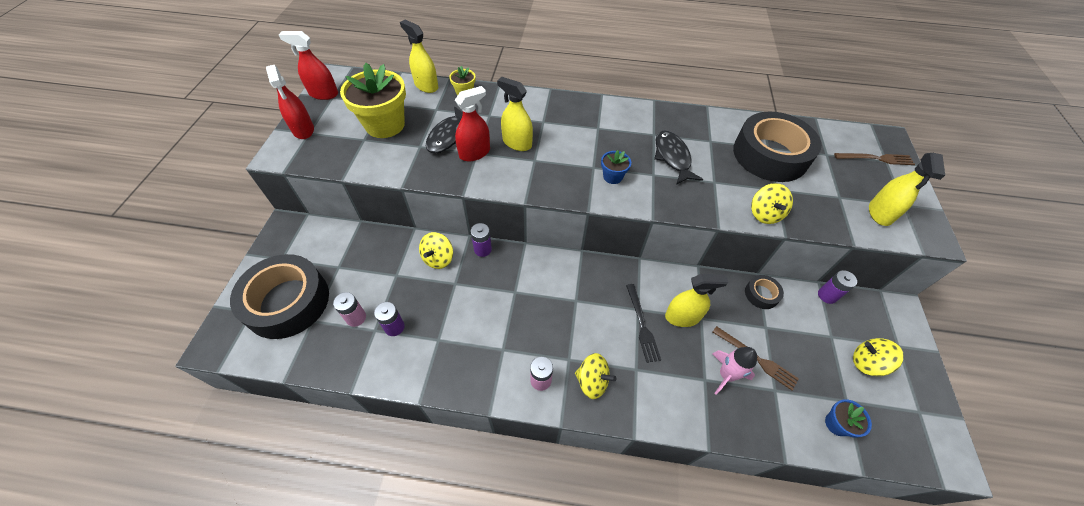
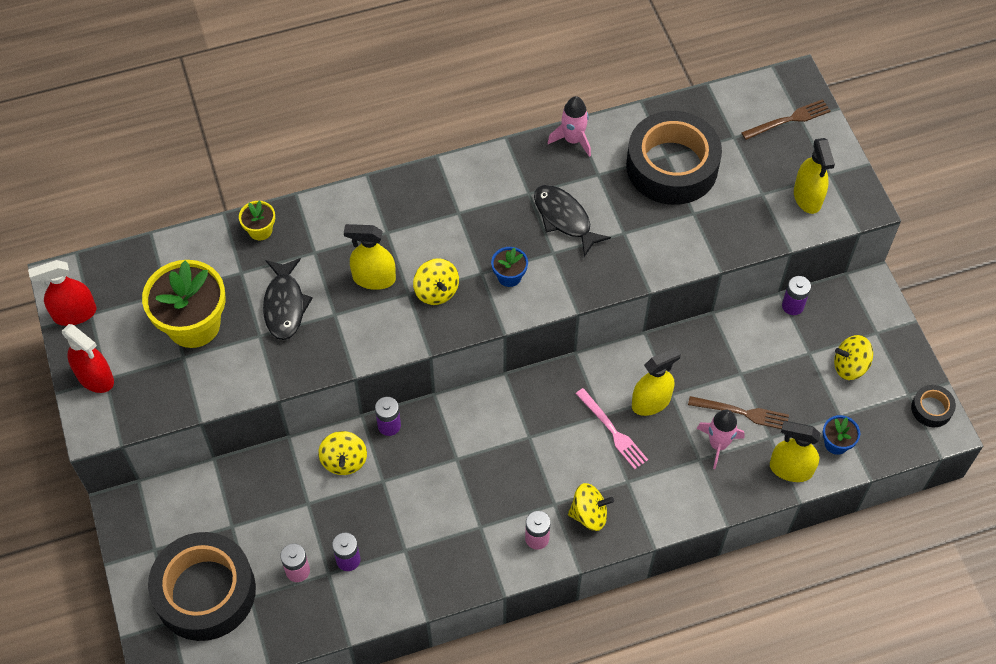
camera: 25 degrees left, 5 degrees up
(426, 86) = (202, 241): yellow spray bottle -> yellow spray bottle (790, 469)
(474, 153) = (332, 315): red spray bottle -> none
(642, 324) = (612, 431): black fork -> pink fork
(701, 116) = (573, 140): none -> pink rocket
(761, 294) = (724, 336): black tape -> black tape (931, 409)
(764, 214) = (690, 252): yellow spinning top -> yellow spinning top (436, 291)

